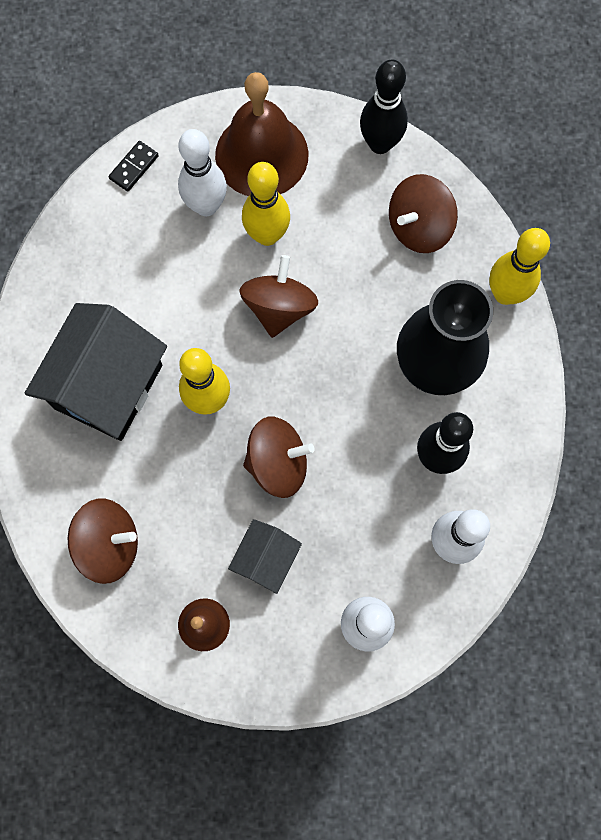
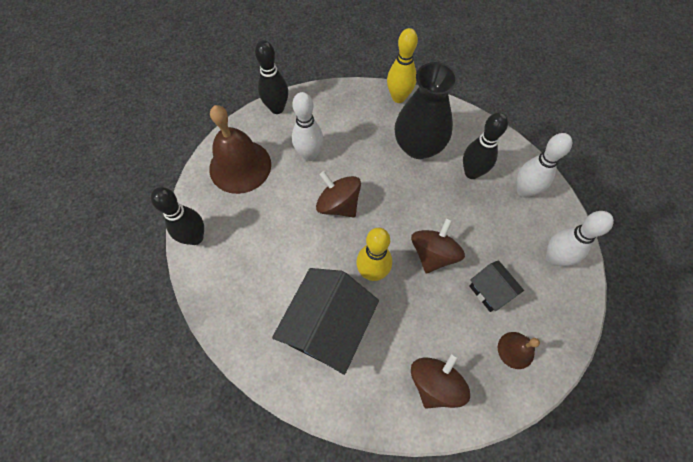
camera: 60 degrees left, 10 degrees down
(108, 386) = (328, 328): black house -> black house turned 60 degrees clockwise
(134, 167) = (195, 237): black domino -> black bowling pin
(206, 206) = (249, 210): white bowling pin -> white bowling pin (309, 155)
(267, 235) = (290, 188): yellow bowling pin -> none
(418, 227) = (336, 115): brown spinning top -> none

